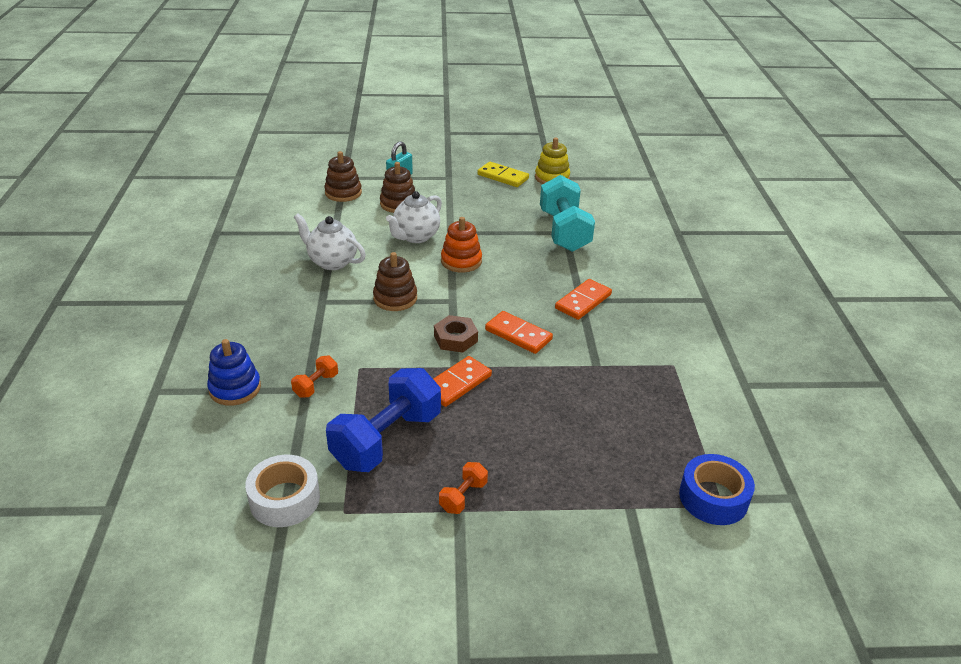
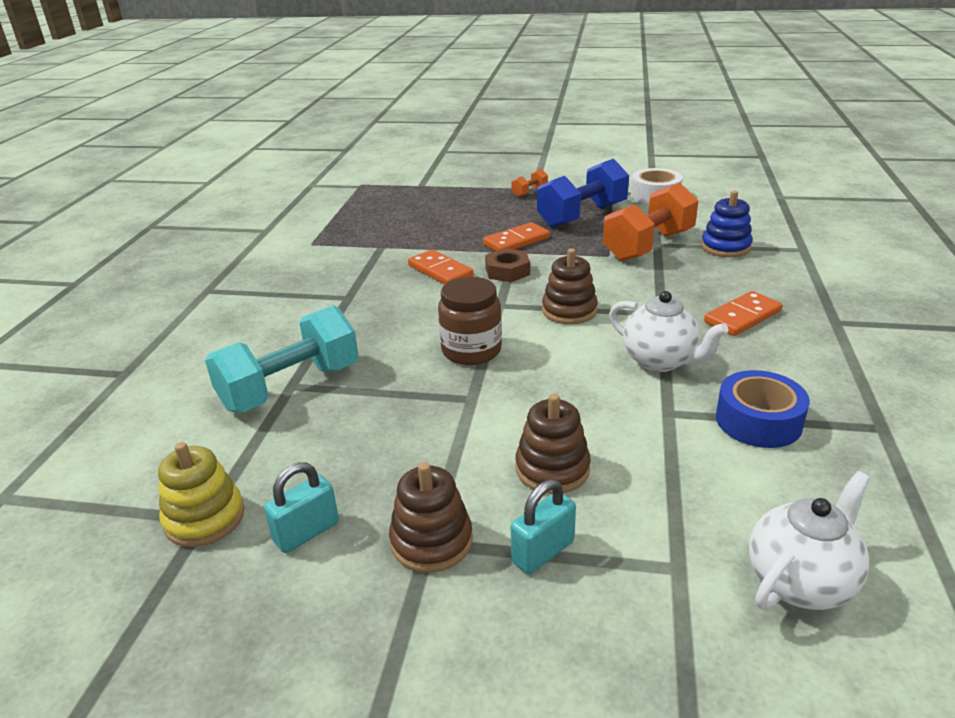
camera: 165 degrees left, 5 degrees down
(316, 385) = (648, 246): orange dumbbell -> orange dumbbell, size x2.27
(343, 193) = (670, 511): brown stacking toy -> brown stacking toy (431, 541)
(415, 237) = (530, 394): white teapot -> white teapot (800, 581)
(461, 261) = (471, 350): orange stacking toy -> brown jar
(503, 177) = (307, 532): yellow domino -> turquoise padlock
(564, 231) = (290, 387): turquoise dumbbell -> turquoise dumbbell turned 45 degrees clockwise
(583, 301) = (347, 295): orange domino -> orange domino (742, 317)
(713, 498) = (363, 186): blue tape -> blue tape (758, 421)

